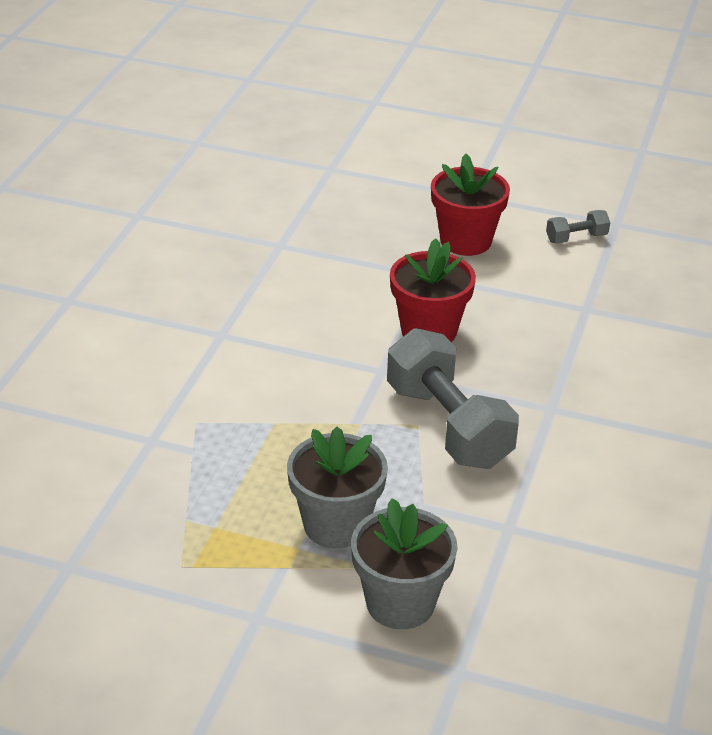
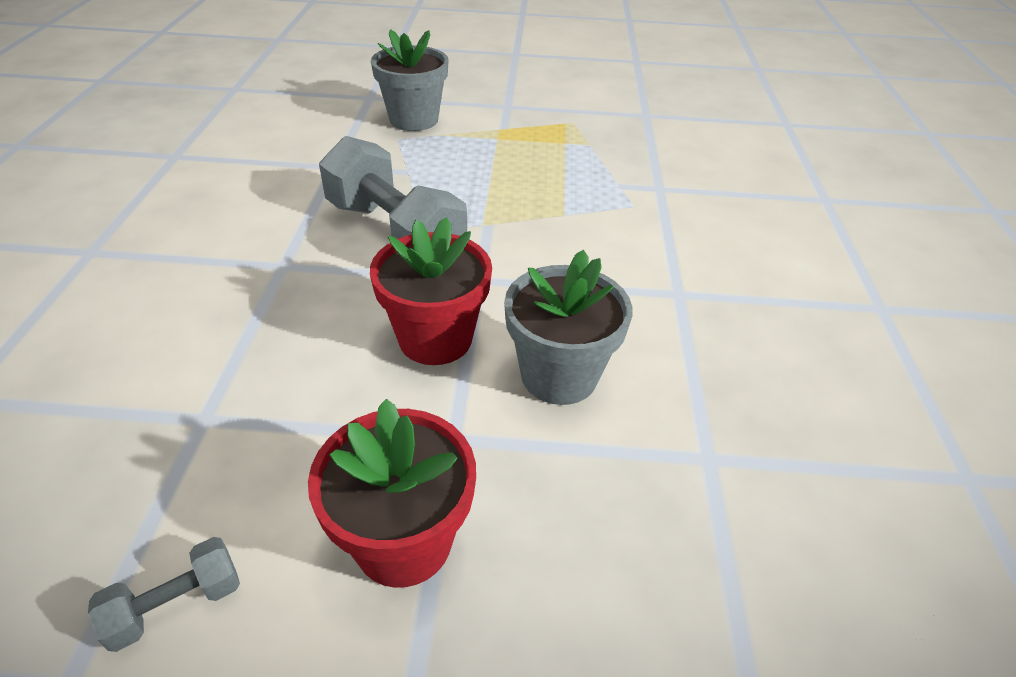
camera: 165 degrees right, 5 degrees up
(336, 525) = (475, 152): grey flower pot -> grey flower pot (559, 375)

